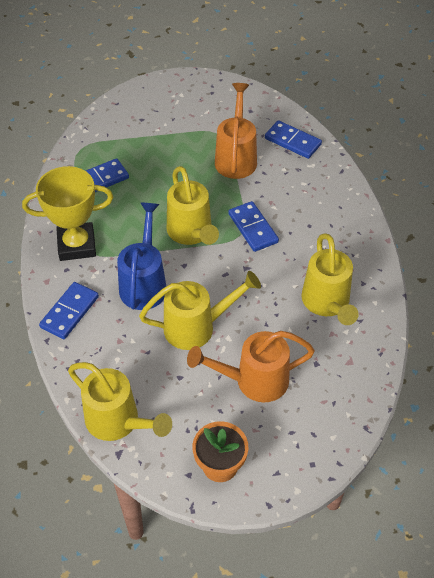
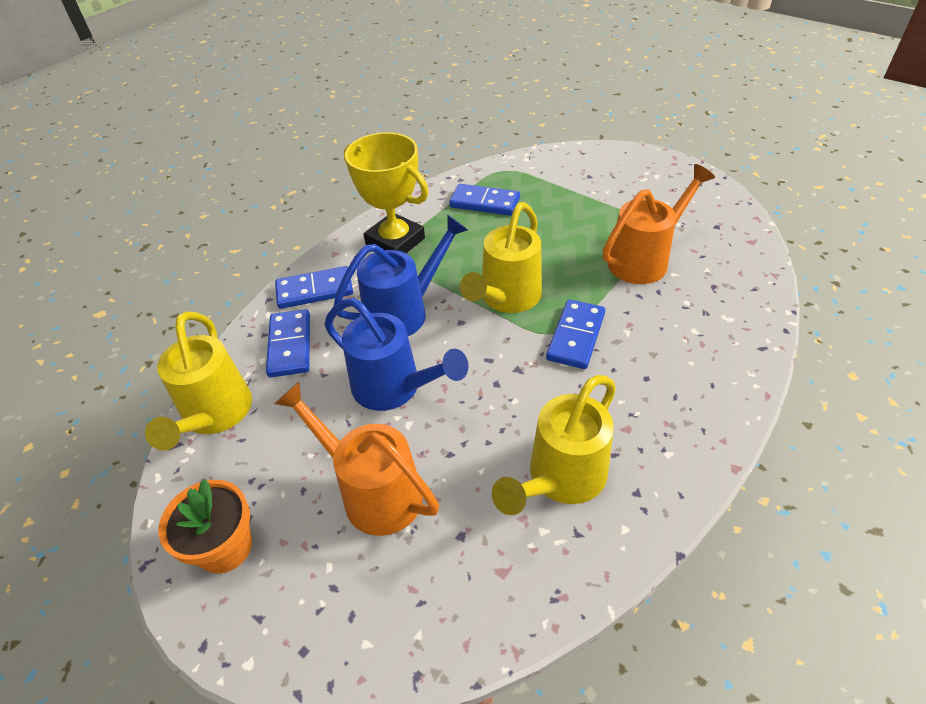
camera: 50 degrees right, 5 degrees down
(197, 327) = (394, 388): yellow watering can -> blue watering can
(292, 141) = (733, 281): blue domino -> blue domino (290, 345)

